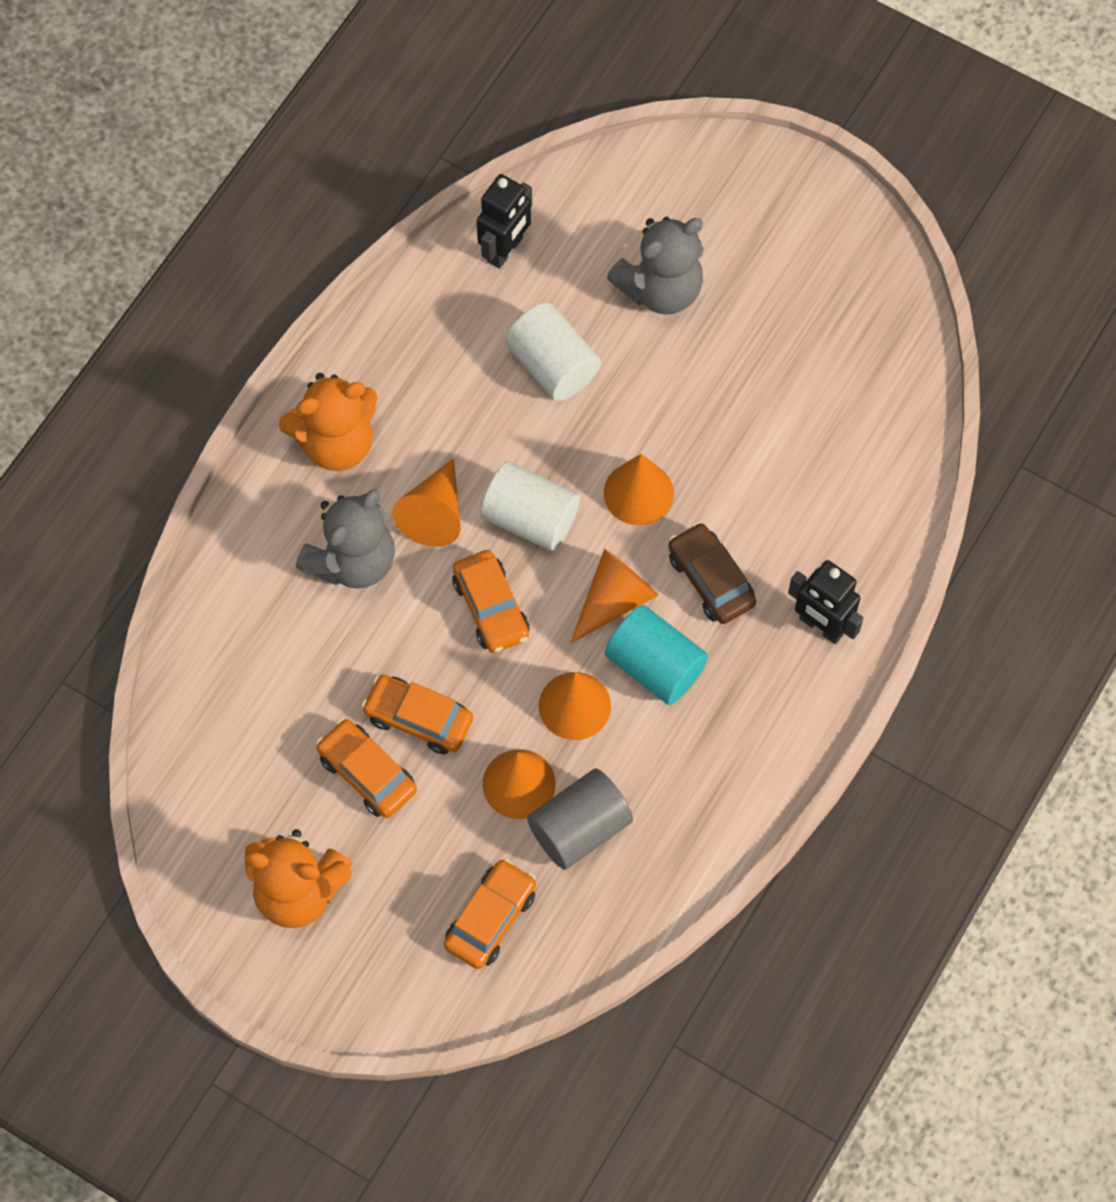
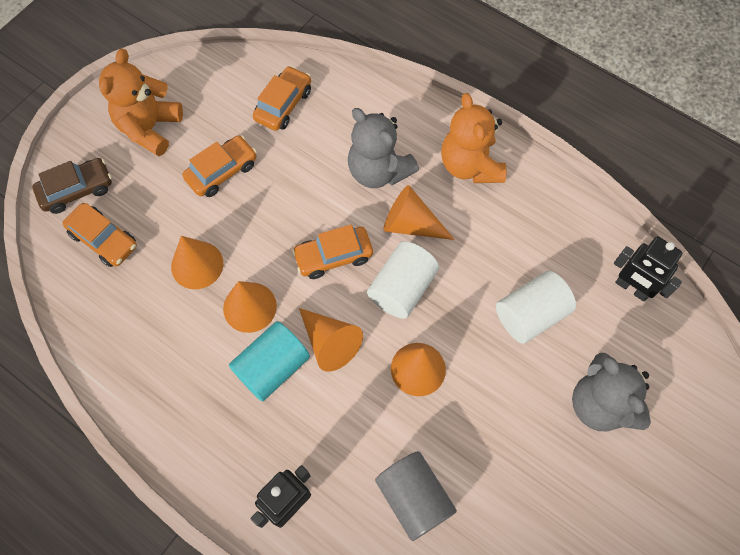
camera: 95 degrees right, 0 degrees up
(418, 719) = (256, 204): orange car -> orange car (283, 105)
(579, 828) = (156, 302): grey cylinder -> grey cylinder (414, 498)
(710, 580) = (339, 417): brown car -> brown car (77, 190)

